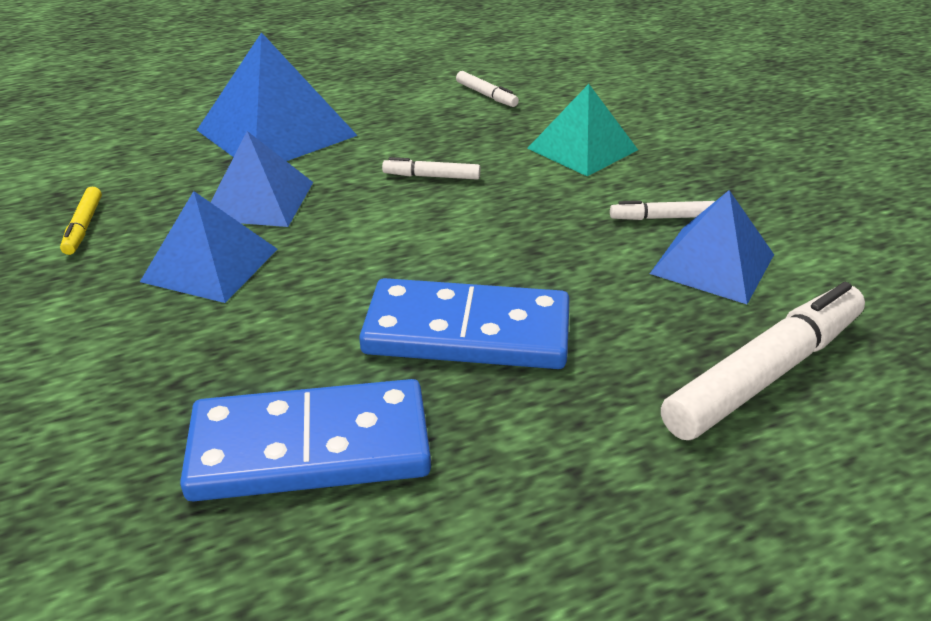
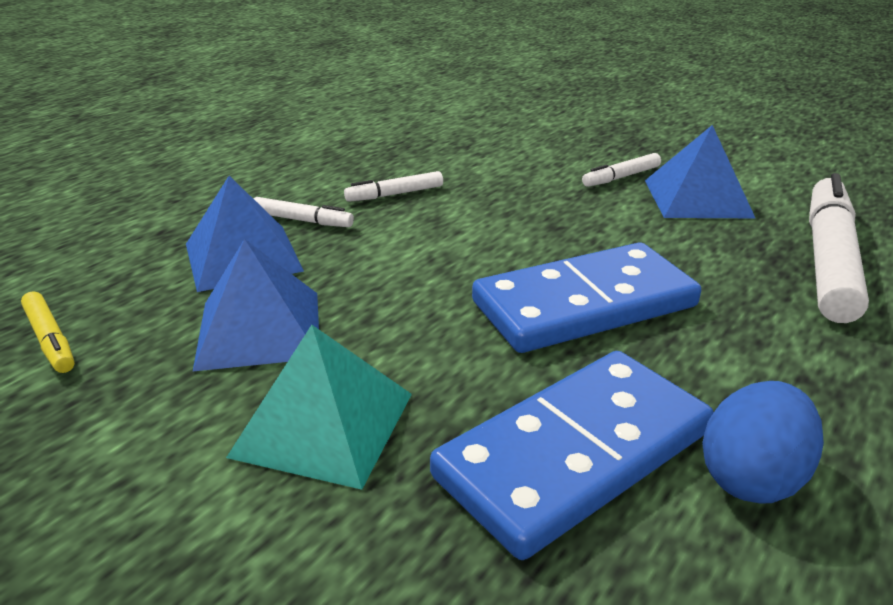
camera: 30 degrees left, 5 degrees down
(276, 132) = (188, 195): blue pyramid -> none
(417, 525) = (751, 477): none -> blue egg
(486, 95) = (364, 123): white marker -> white marker (302, 220)
(582, 149) = (497, 145): turquoise pyramid -> turquoise pyramid (323, 424)

